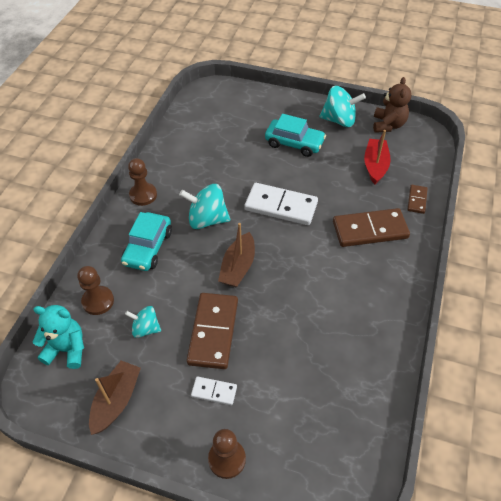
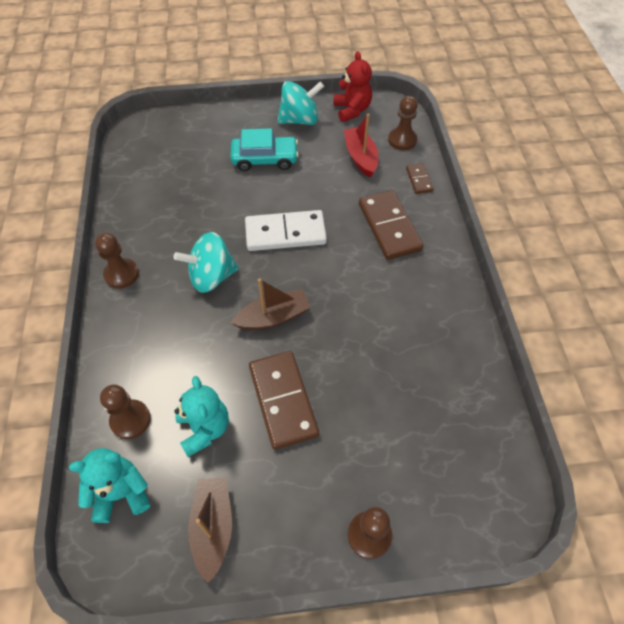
camera: 25 degrees left, 5 degrees up
(145, 328) = (204, 428): turquoise spinning top -> turquoise teddy bear
(148, 247) = (159, 333): turquoise car -> none
(214, 392) = (318, 467): white domino -> none
(238, 267) = (273, 317): brown boat -> brown boat turned 105 degrees counterclockwise
(370, 230) = (389, 227): brown domino -> brown domino turned 75 degrees counterclockwise
(388, 125) = (352, 110): brown teddy bear -> red teddy bear
(419, 162) = (402, 140): none -> brown pawn

